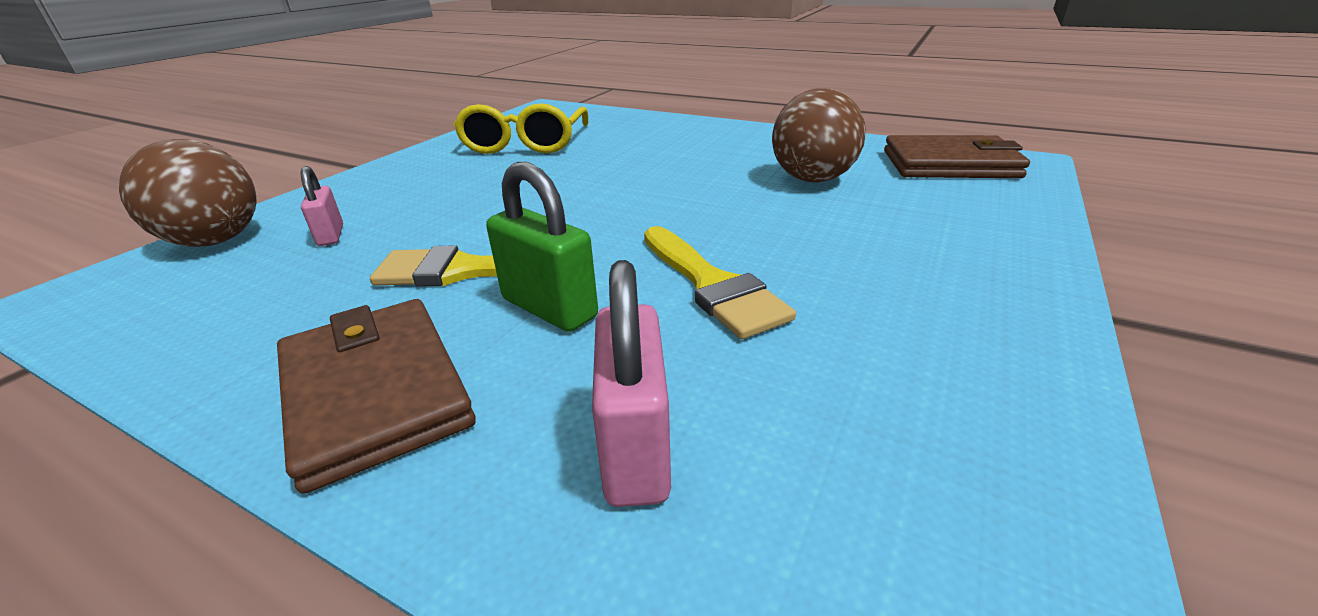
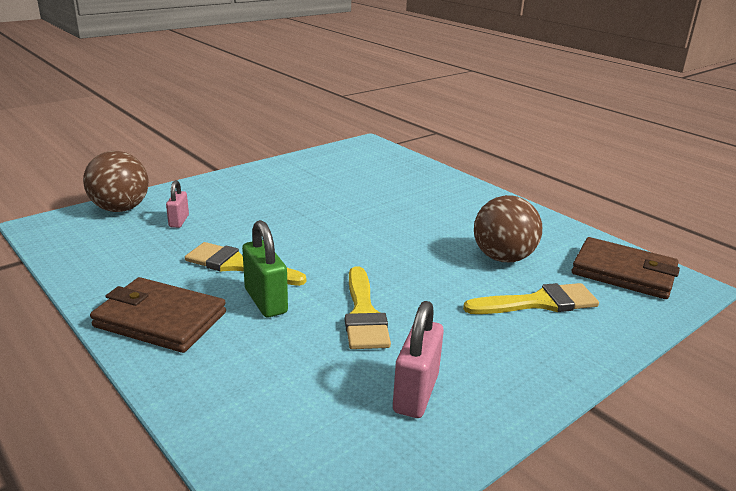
camera: 20 degrees right, 5 degrees down
(376, 392) = (160, 319): brown wallet -> brown wallet turned 60 degrees counterclockwise
(525, 144) = (330, 177): yellow glasses -> none
(635, 448) = (256, 382): pink padlock -> pink padlock (416, 393)
(906, 214) = (538, 302): none -> yellow brush

